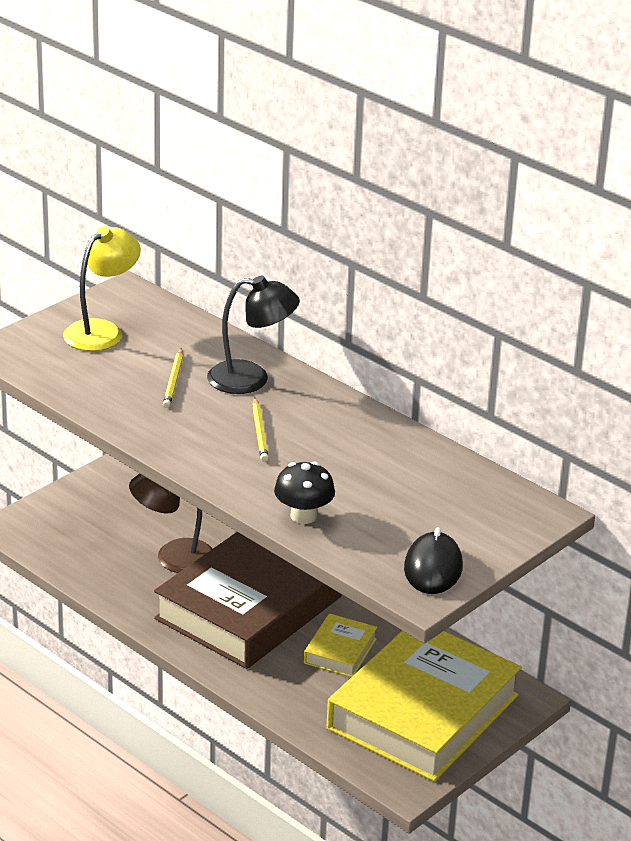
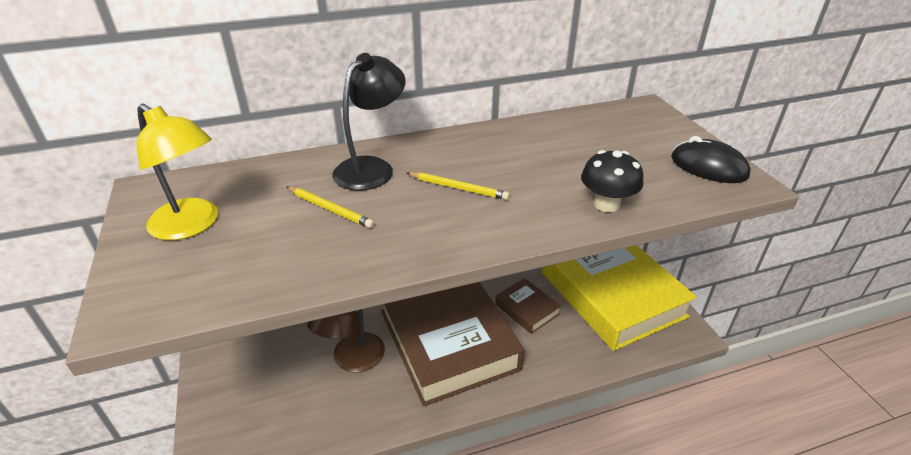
camera: 60 degrees left, 5 degrees up
(102, 331) = (192, 225): yellow lamp -> yellow lamp turned 150 degrees clockwise
(340, 651) = (527, 309): yellow book -> brown book

